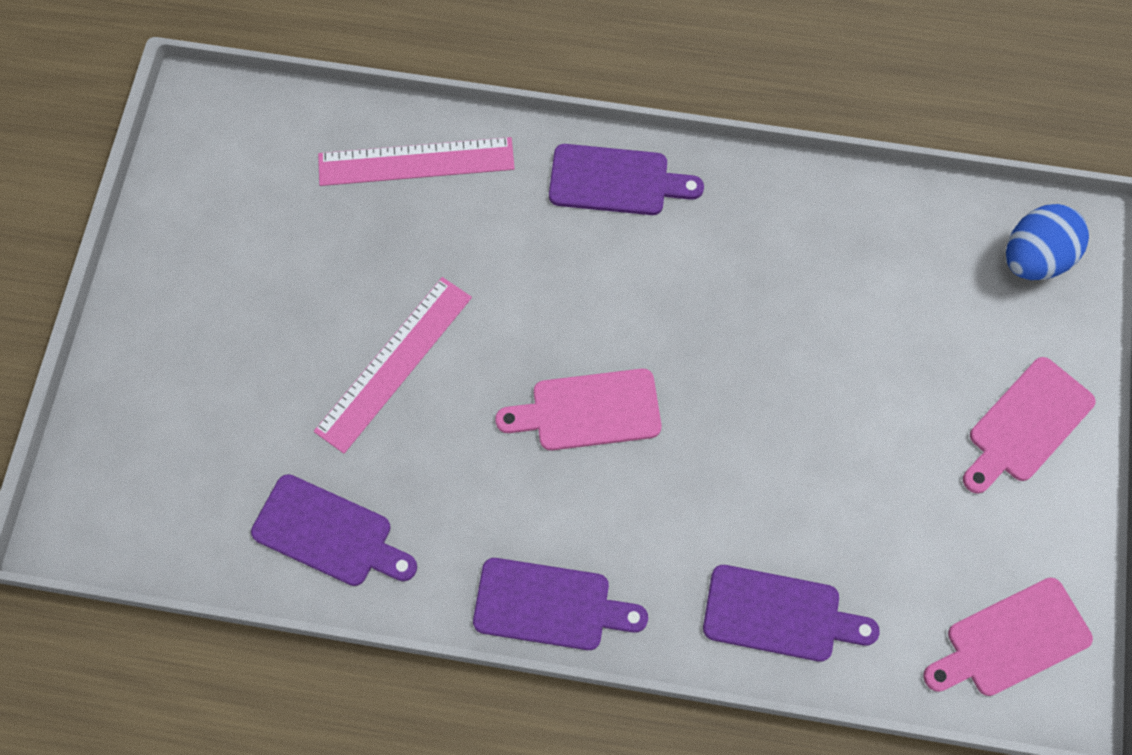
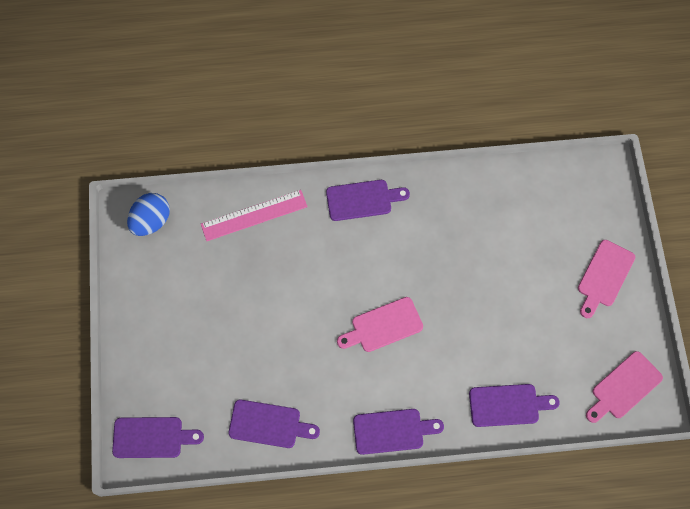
camera: 15 degrees left, 0 degrees up
(116, 502) = (152, 437): none -> purple cutting board
(394, 363) = (275, 327): pink ruler -> none
(1034, 258) = (587, 188): blue egg -> blue egg (151, 221)

